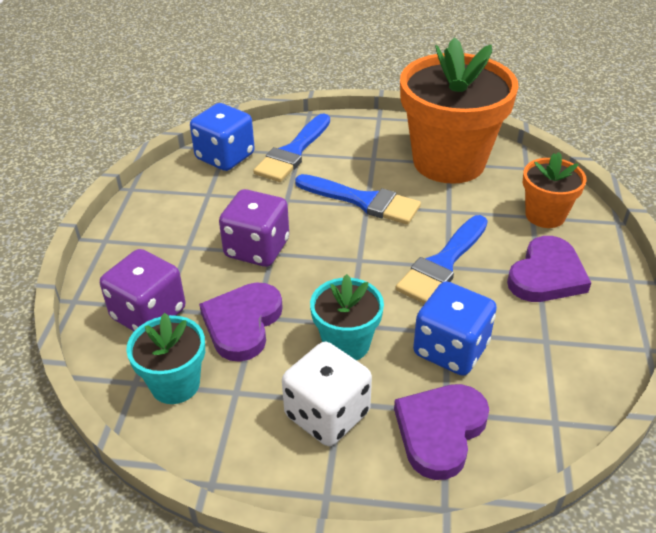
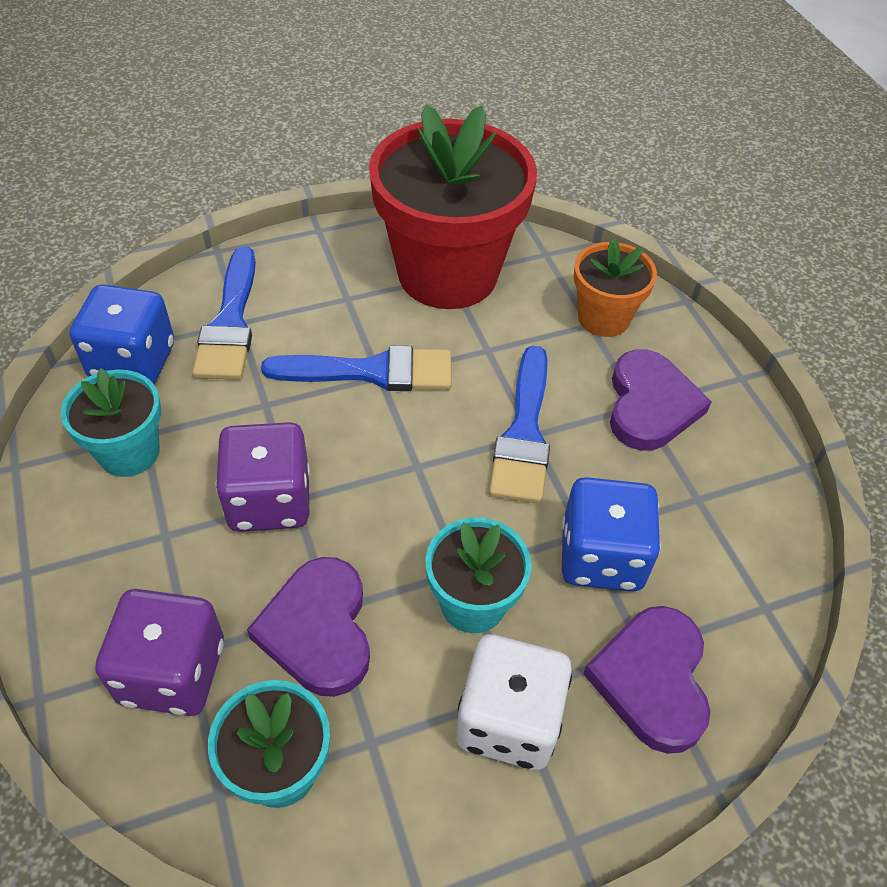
camera: 30 degrees left, 10 degrees up
(194, 200) = (129, 452): none -> turquoise flower pot
(449, 162) = (447, 274): orange flower pot -> red flower pot

